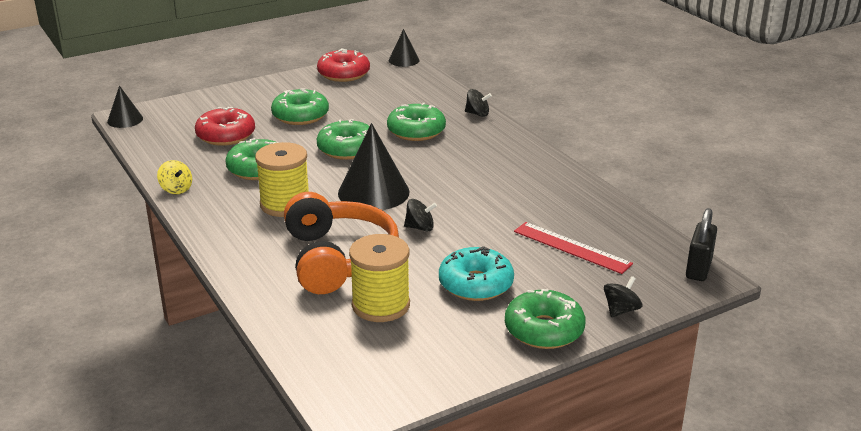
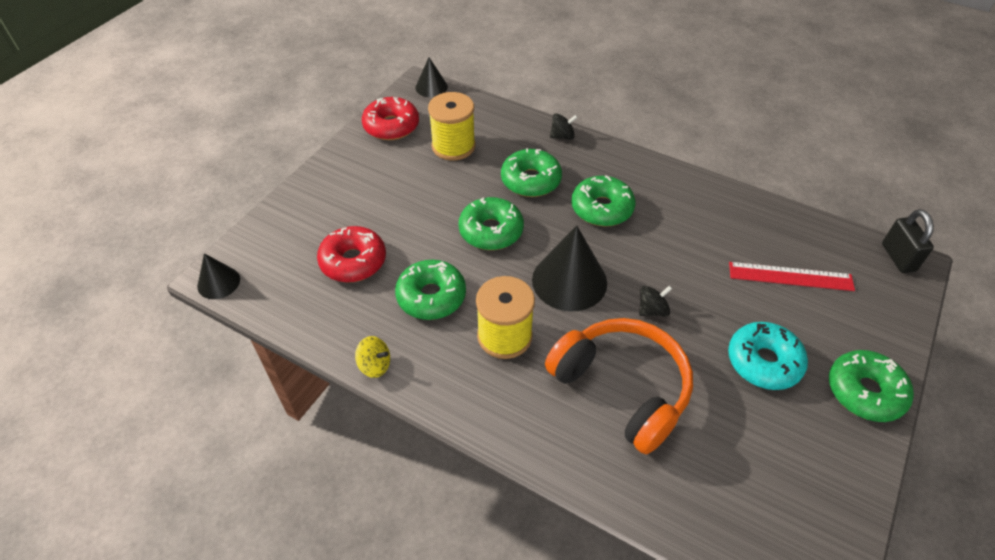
camera: 30 degrees left, 20 degrees up
(300, 116) = (403, 202): green donut -> green donut (602, 208)
(381, 305) = (715, 433): yellow spool -> yellow spool (453, 146)
(621, 310) = (893, 336): black spinning top -> none

